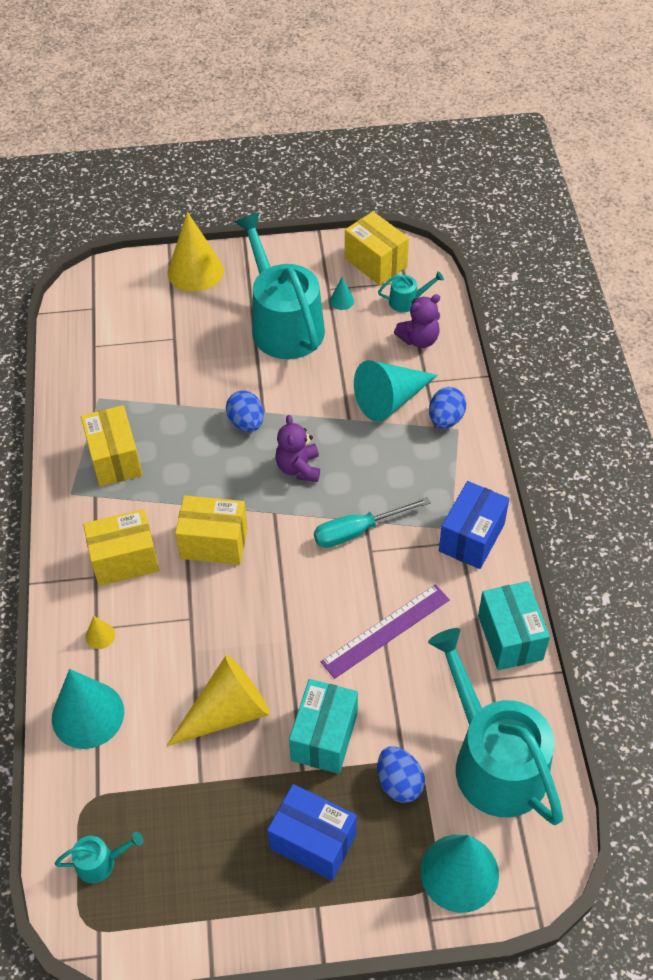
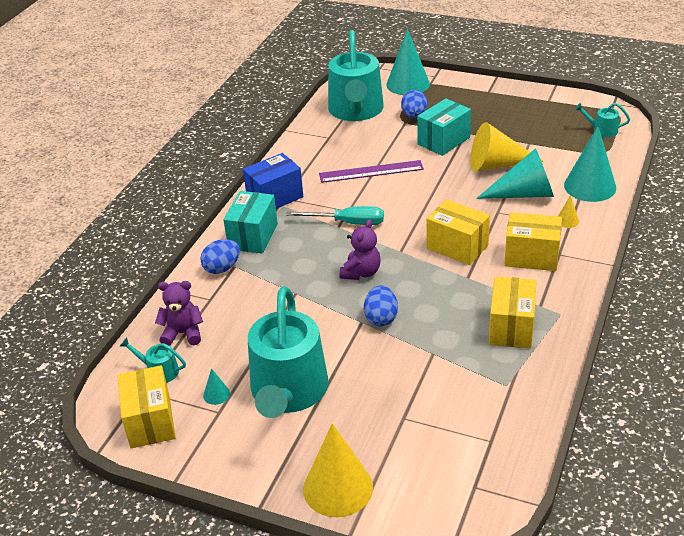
camera: 150 degrees left, 15 degrees down
(313, 841) = (476, 109): blue box -> none
(390, 400) = (251, 295): turquoise cone -> turquoise cone (524, 194)
(510, 637) = (299, 149): turquoise box -> turquoise box (253, 236)

